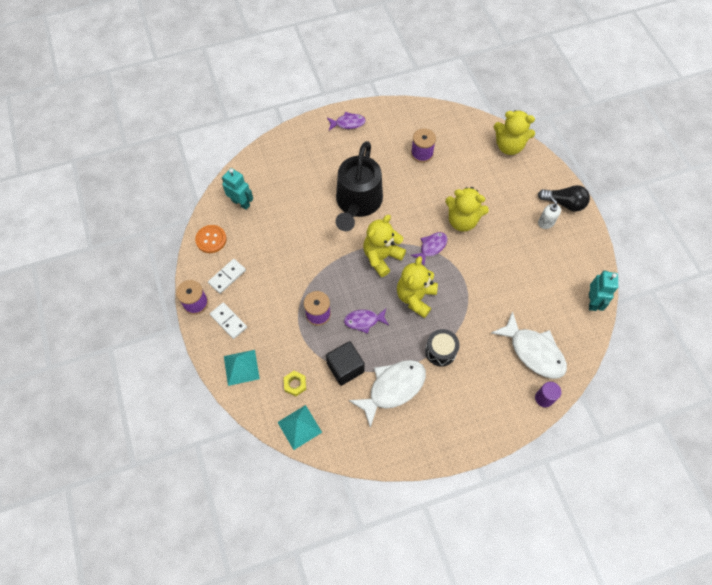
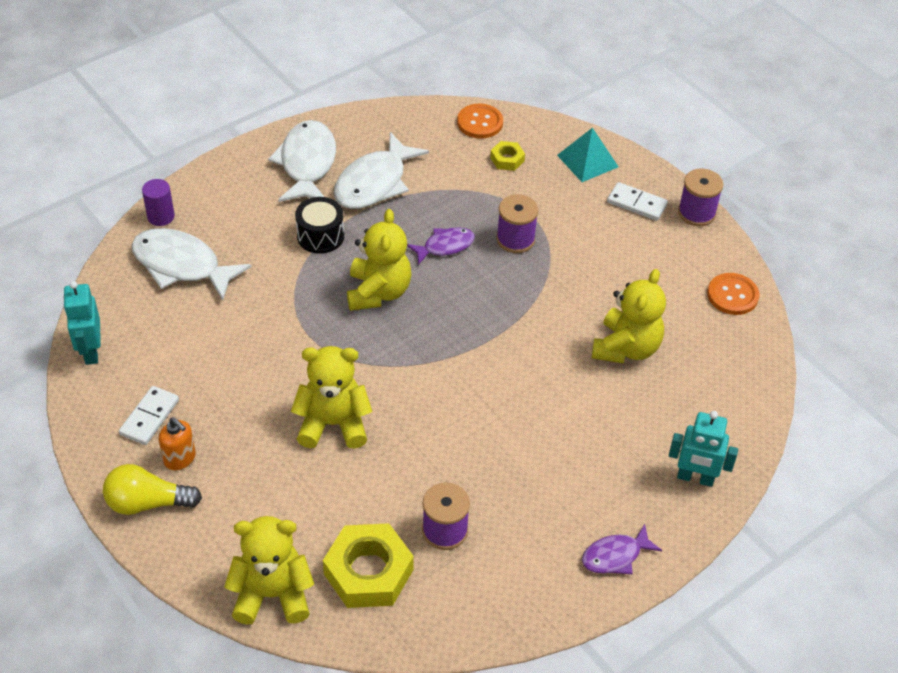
camera: 160 degrees right, 15 degrees down
(227, 277) = (674, 253): white domino -> white domino (149, 417)
(241, 203) = (723, 359): turquoise robot -> turquoise robot (695, 478)
(299, 427) = (480, 122): turquoise pyramid -> orange button
(345, 368) = (448, 190): black cube -> none
(357, 202) = (528, 409): black watering can -> none
(381, 257) = (452, 334): yellow teddy bear -> yellow teddy bear (626, 348)
(431, 247) = (375, 368): purple fish -> none
(435, 420) = (307, 164): none -> white fish
(463, 144) = (368, 572): none -> yellow nut
(546, 222) = (180, 458): white soap dispenser -> orange soap dispenser
(564, 203) = (148, 503): black light bulb -> yellow light bulb

